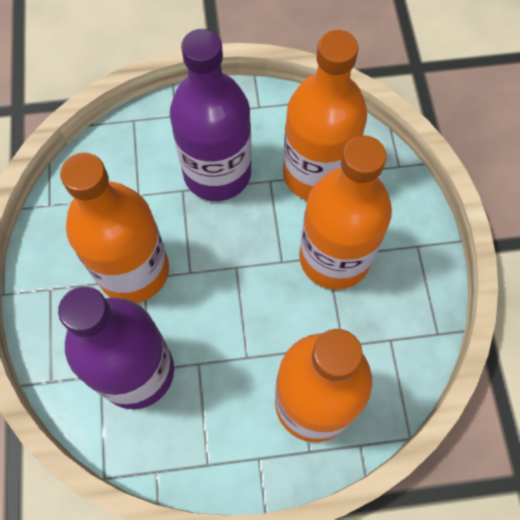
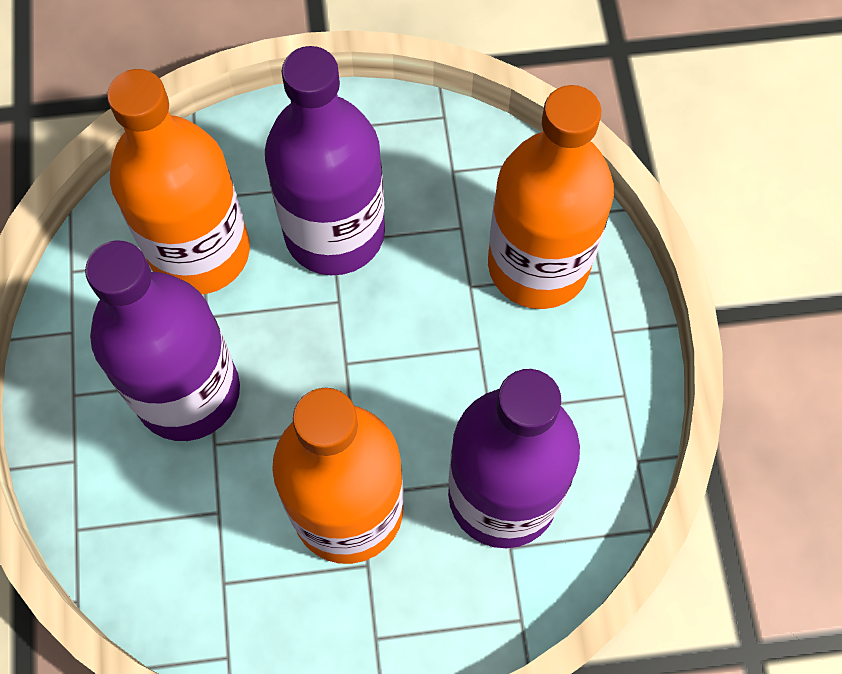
camera: 90 degrees left, 0 degrees up
(334, 257) = (334, 232): orange bottle -> purple bottle

